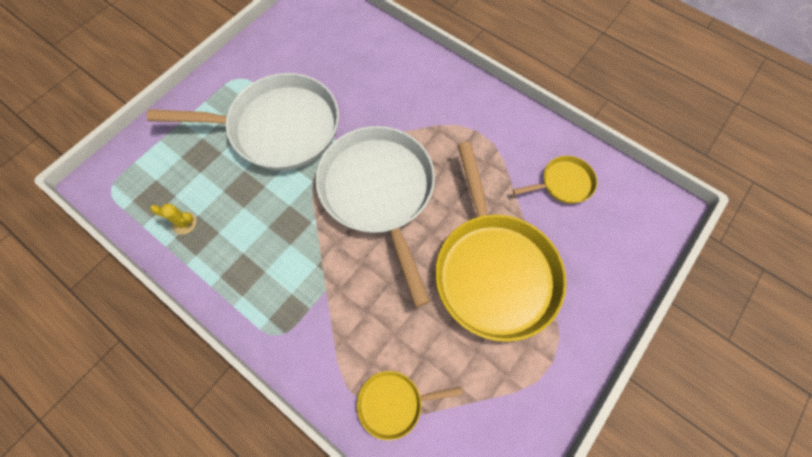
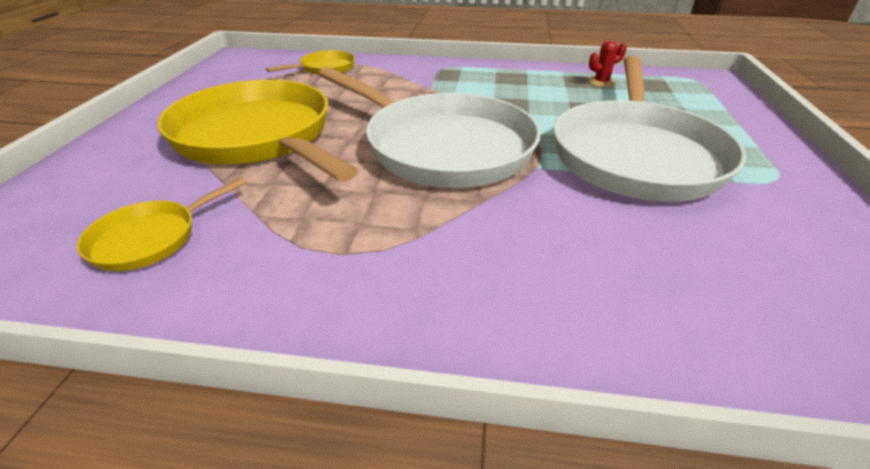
camera: 150 degrees right, 30 degrees down
(184, 223) = (601, 82): yellow cactus -> red cactus
(278, 128) = (635, 154): white pan -> white pan turned 45 degrees counterclockwise

